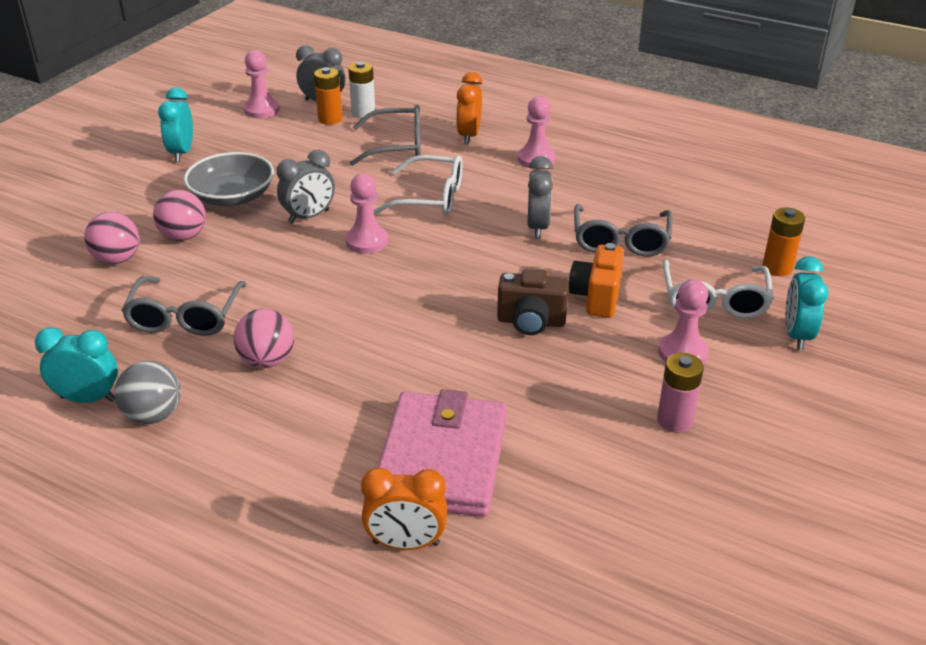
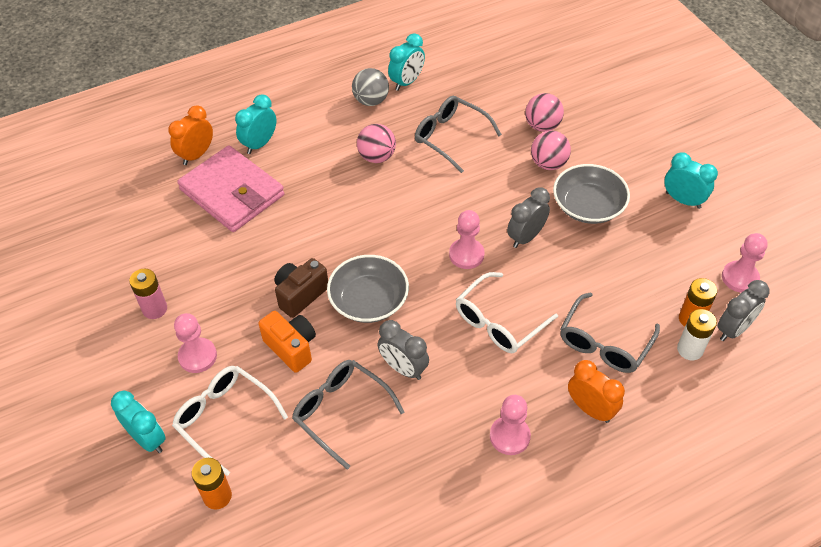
camera: 125 degrees right, 15 degrees up
(309, 217) = (525, 237): grey clock -> grey clock turned 45 degrees clockwise
(327, 484) = (259, 144): none -> turquoise clock
(487, 276) = (369, 300): none -> grey bowl

